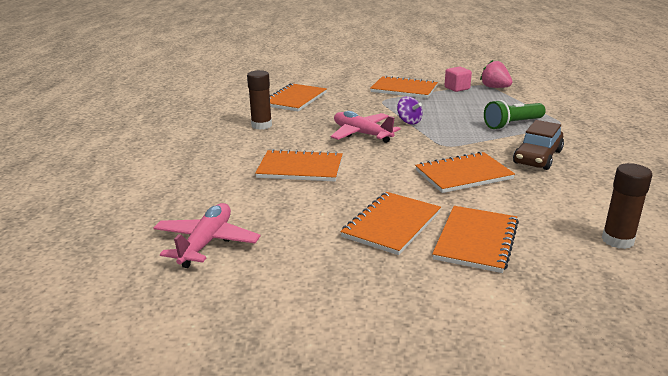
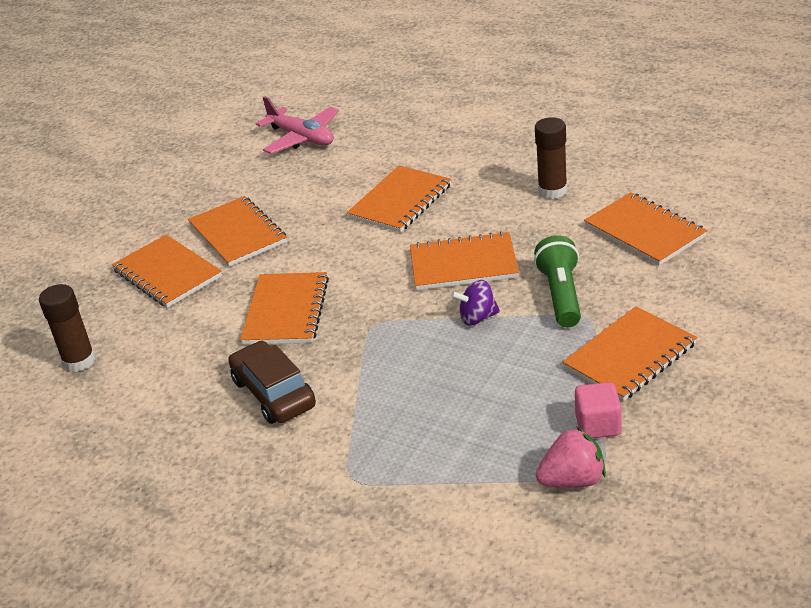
camera: 120 degrees right, 10 degrees up
(362, 134) = (463, 264): pink plane -> orange notebook
(512, 124) = (389, 420): green flashlight -> green flashlight (561, 295)

